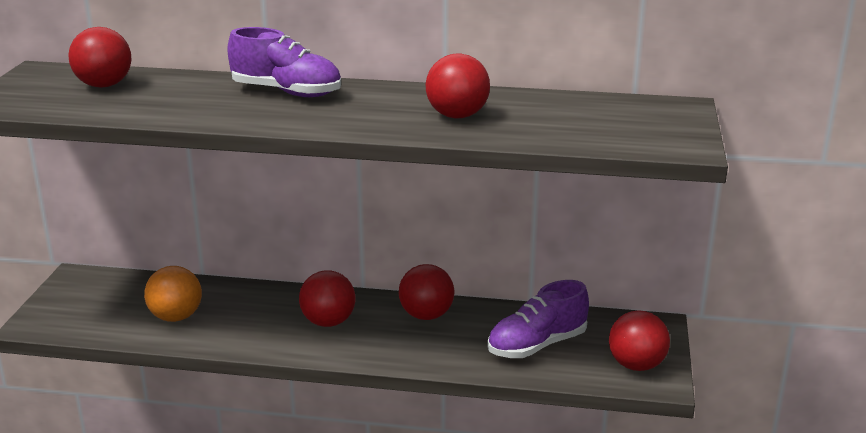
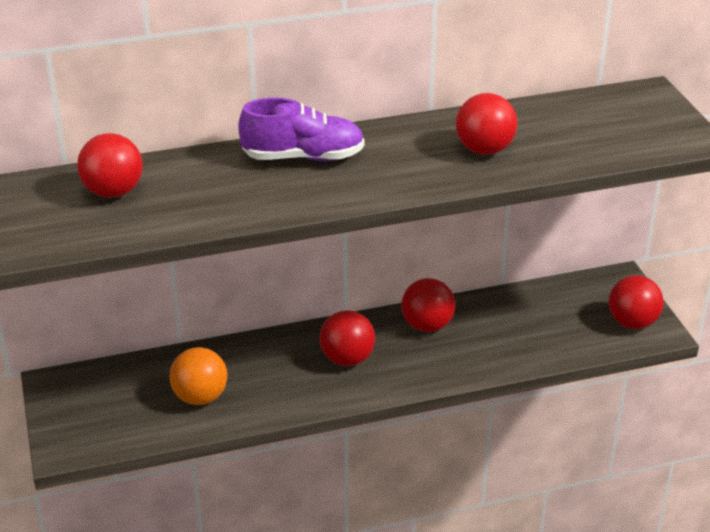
camera: 25 degrees left, 10 degrees up
(537, 345) = (542, 327): purple shoe -> none

